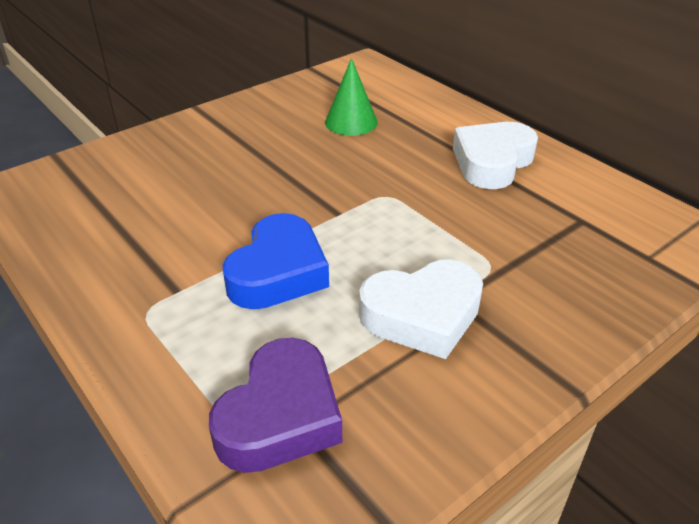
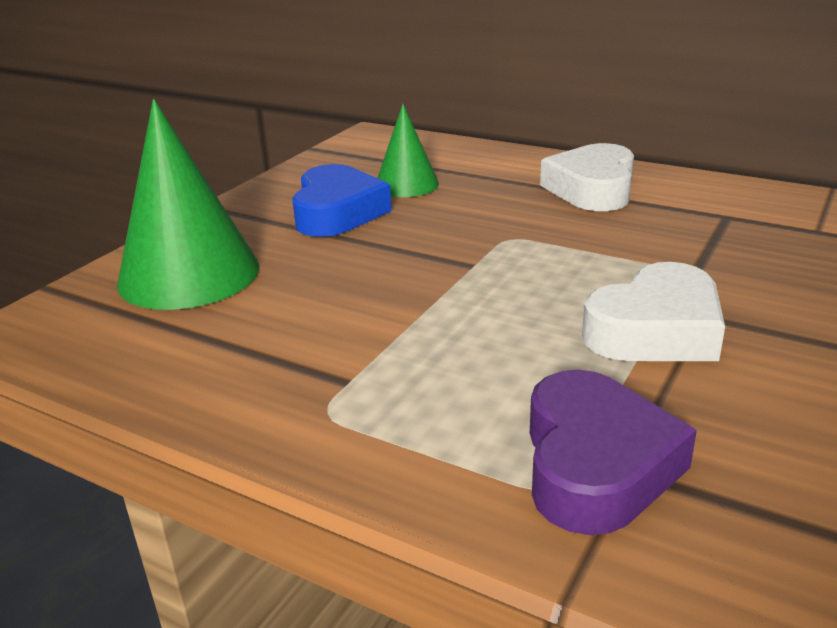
camera: 20 degrees left, 10 degrees down
(144, 168) = (189, 274): none -> green cone
(278, 272) = (456, 332): blue heart -> blue heart (337, 212)

